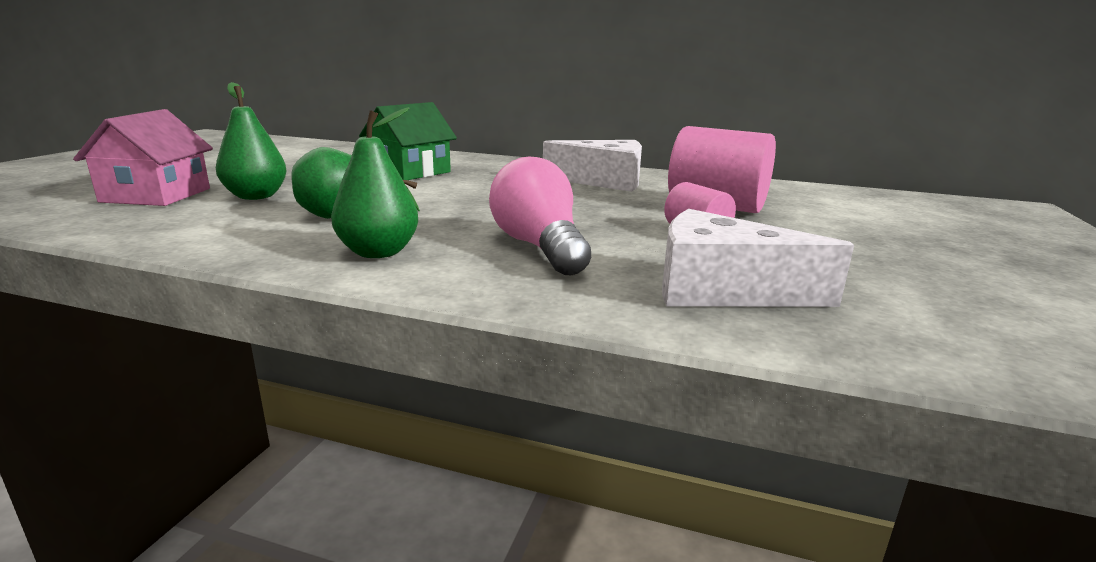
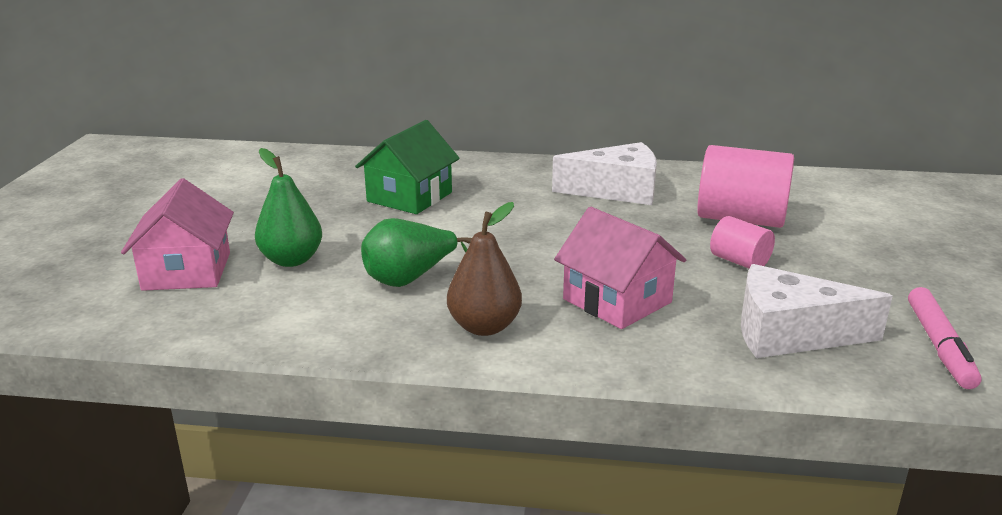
camera: 10 degrees left, 5 degrees up
(378, 252) = (484, 327): green pear -> brown pear
(539, 247) = (617, 301): pink light bulb -> pink house
(916, 319) = (939, 346): none -> pink marker

